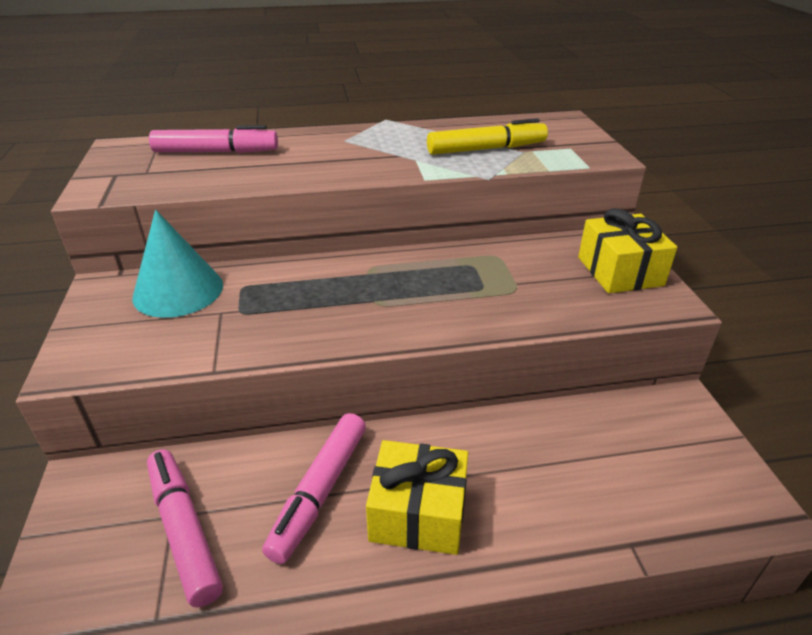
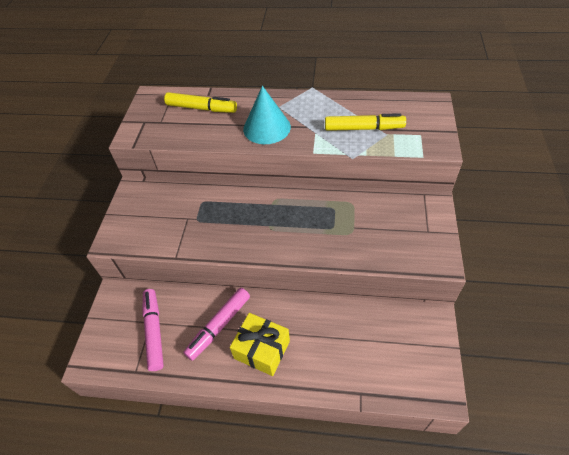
camera: 20 degrees right, 15 degrees up
(178, 291) = (169, 198): turquoise cone -> turquoise cone (266, 128)
(216, 152) = (201, 108): pink marker -> yellow marker
(620, 271) = (422, 230): yellow gift -> none

